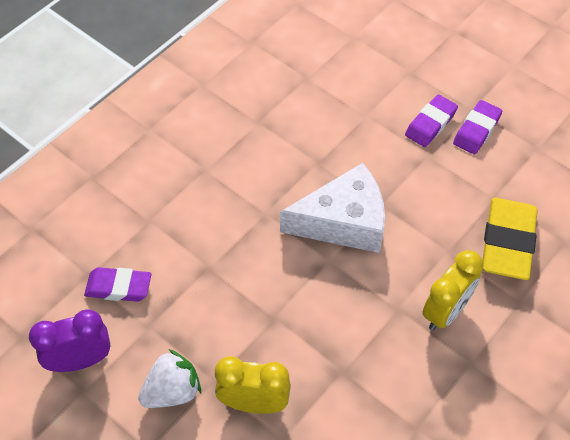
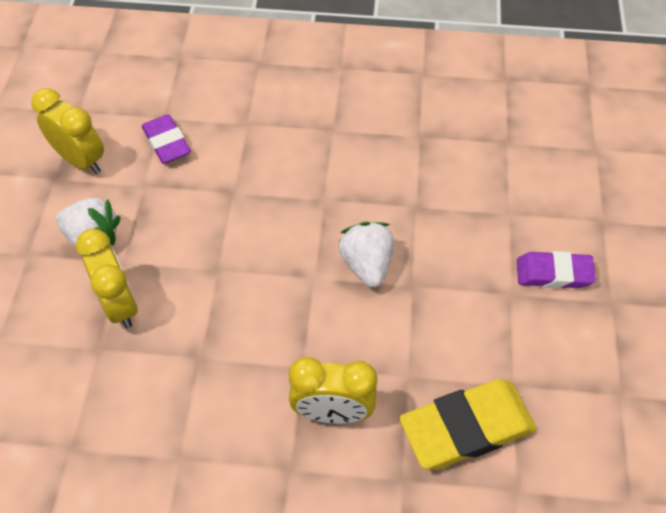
camera: 55 degrees right, 0 degrees up
(80, 360) = (81, 160): purple clock -> yellow clock
(343, 221) = (366, 265): white cheese -> white strawberry
(476, 130) = (587, 320): purple eraser -> none

